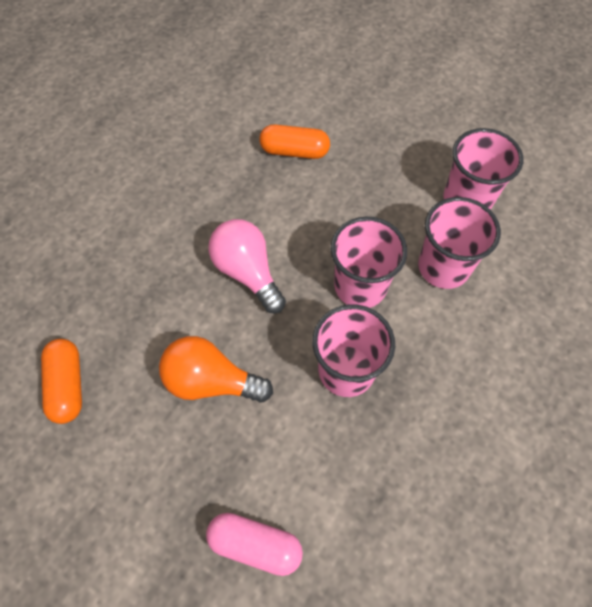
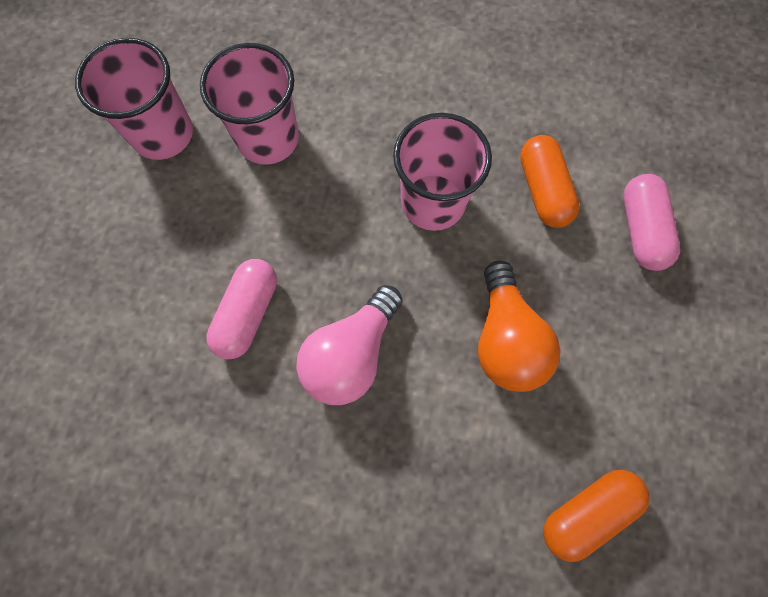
camera: 110 degrees left, 10 degrees up
(294, 151) = (134, 366): orange capsule -> orange capsule (543, 190)
(303, 219) = (248, 313): none -> pink capsule
(360, 286) = (324, 218): pink cup -> none

